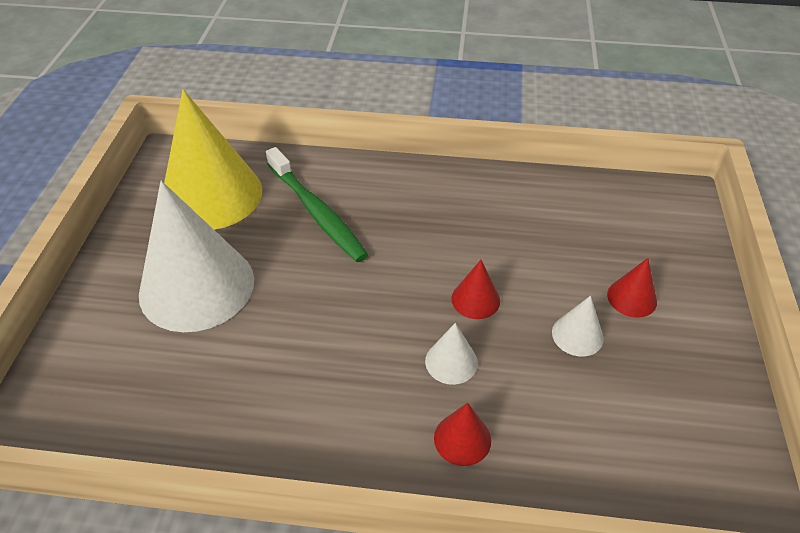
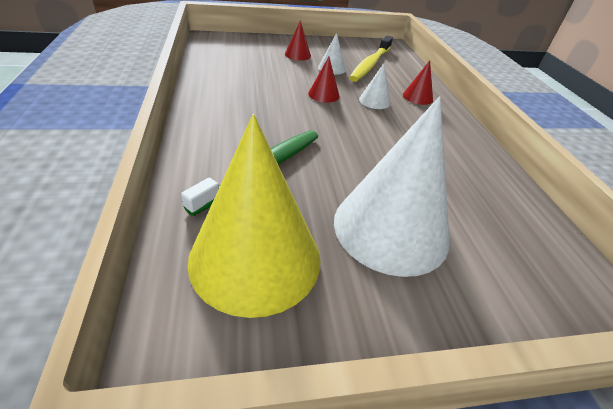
camera: 110 degrees left, 5 degrees down
(607, 409) = (370, 64): none -> yellow toothbrush

